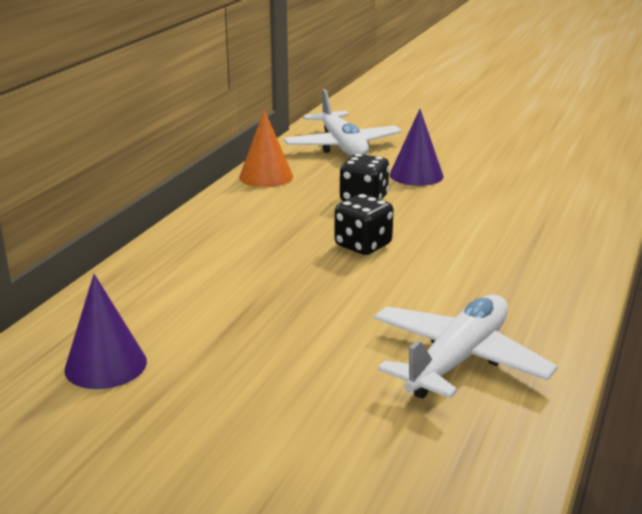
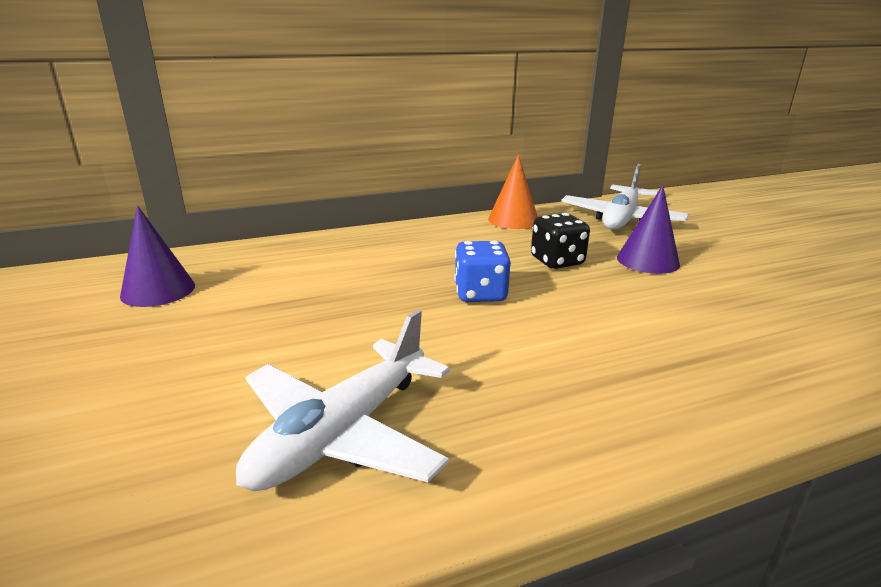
camera: 45 degrees right, 0 degrees up
(363, 245) = (480, 294): black dice -> blue dice
(458, 360) = (342, 433): white plane -> white plane turned 135 degrees clockwise

